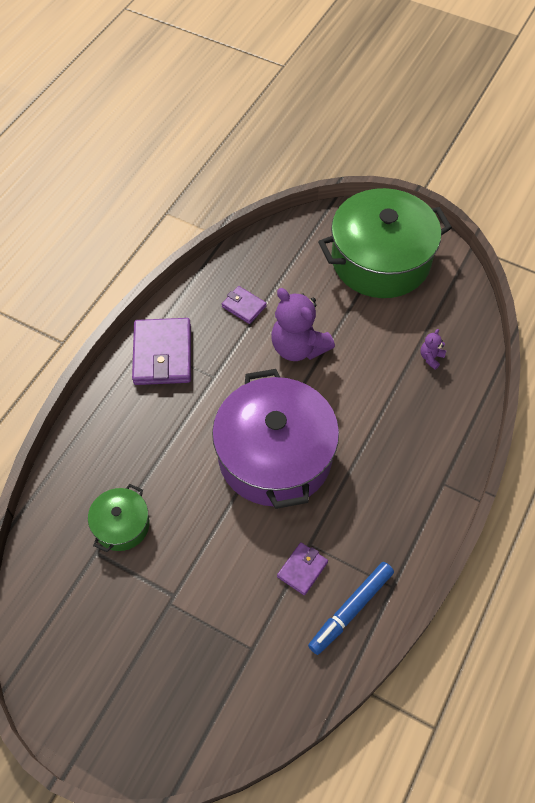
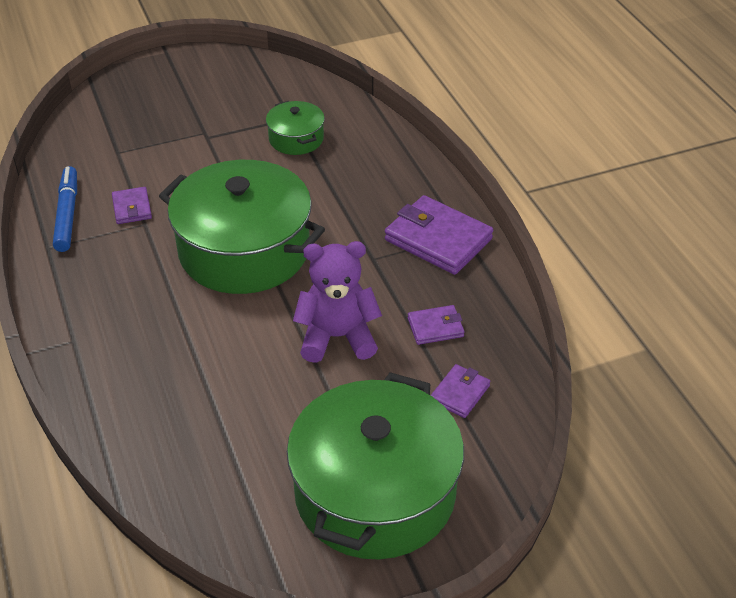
camera: 130 degrees right, 15 degrees down
(275, 455) = (244, 250): purple pot -> green pot
(282, 266) = (460, 393): none -> purple wallet
(431, 357) = (198, 435): purple teddy bear -> none

